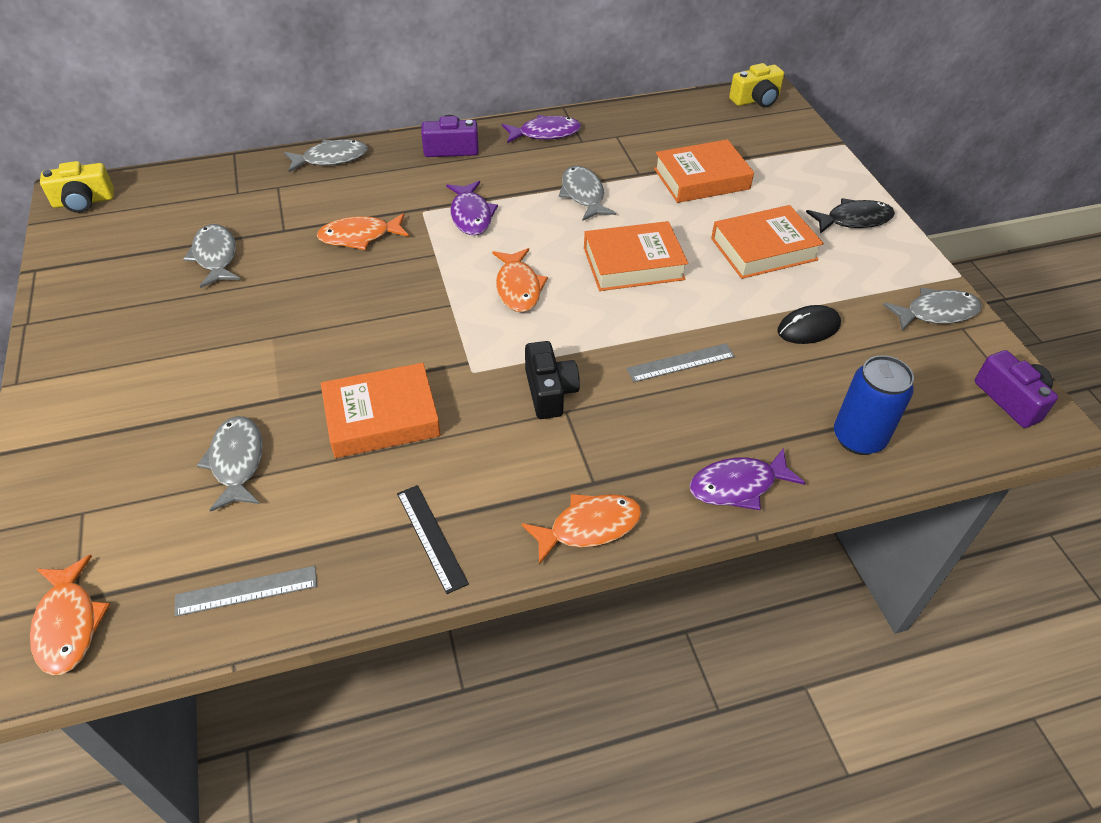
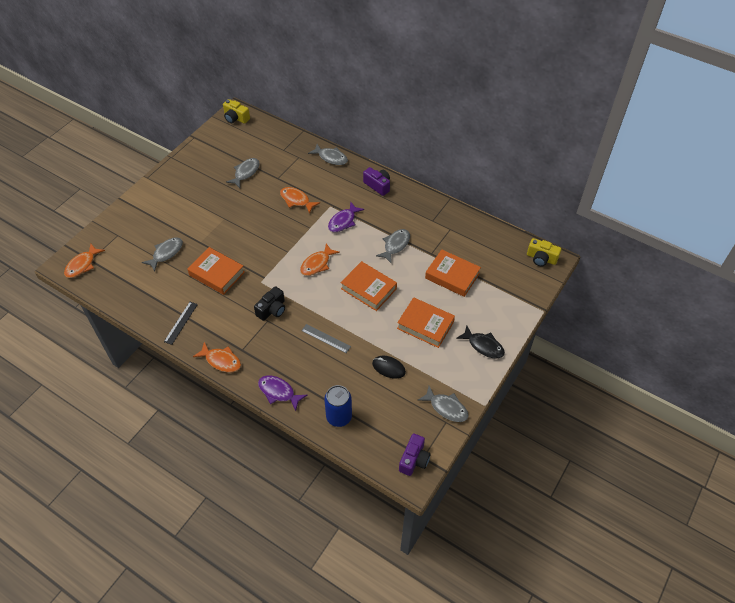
camera: 50 degrees right, 5 degrees up
(246, 591) = (124, 294): grey ruler -> none
(545, 133) = (423, 205): purple fish -> none

